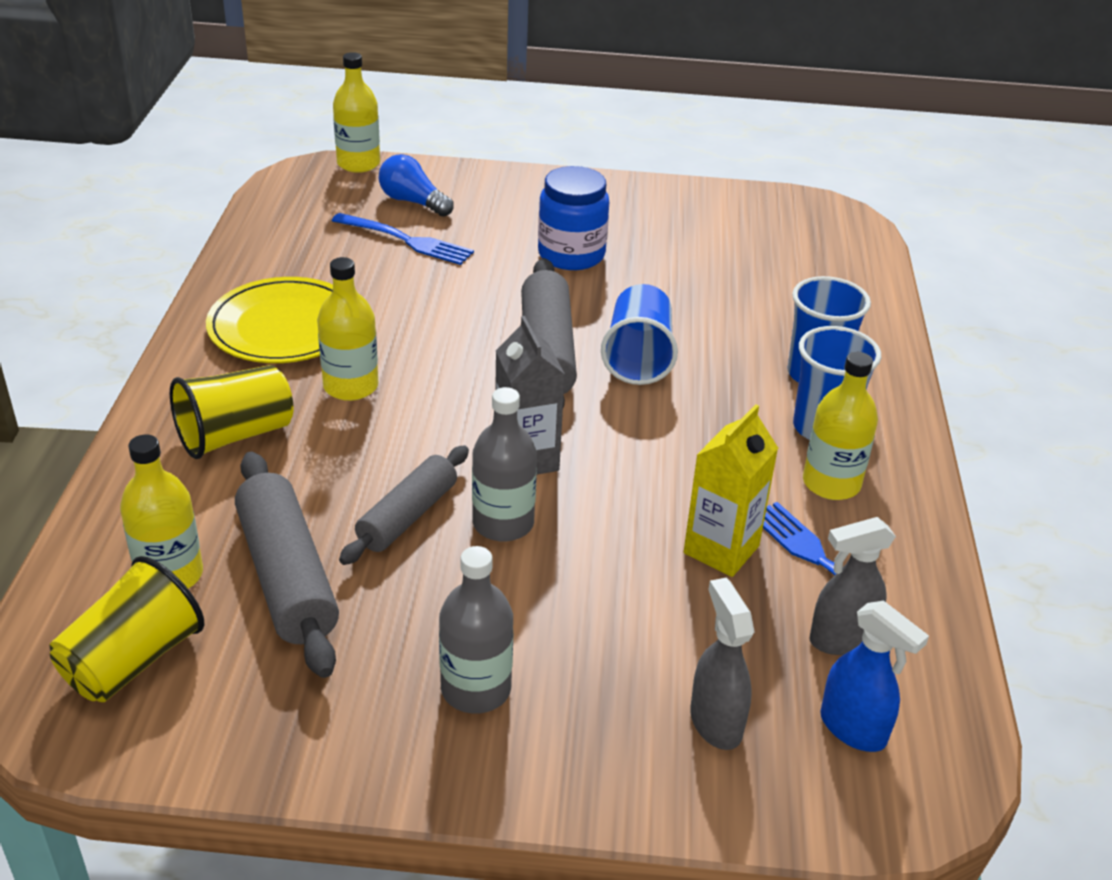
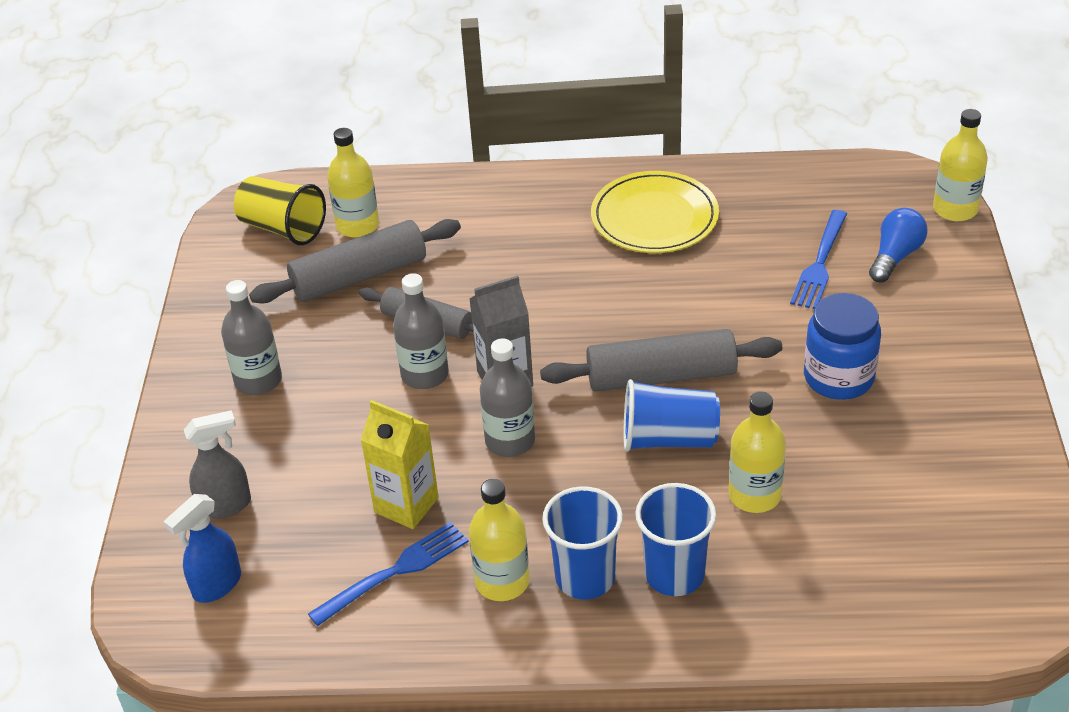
camera: 90 degrees right, 5 degrees up
(235, 435) = (507, 222): yellow cup -> none
(351, 386) = (581, 268): yellow bottle -> yellow bottle (754, 495)
(627, 462) = (510, 441): none -> grey bottle
(840, 639) = (307, 581): grey spray bottle -> none

